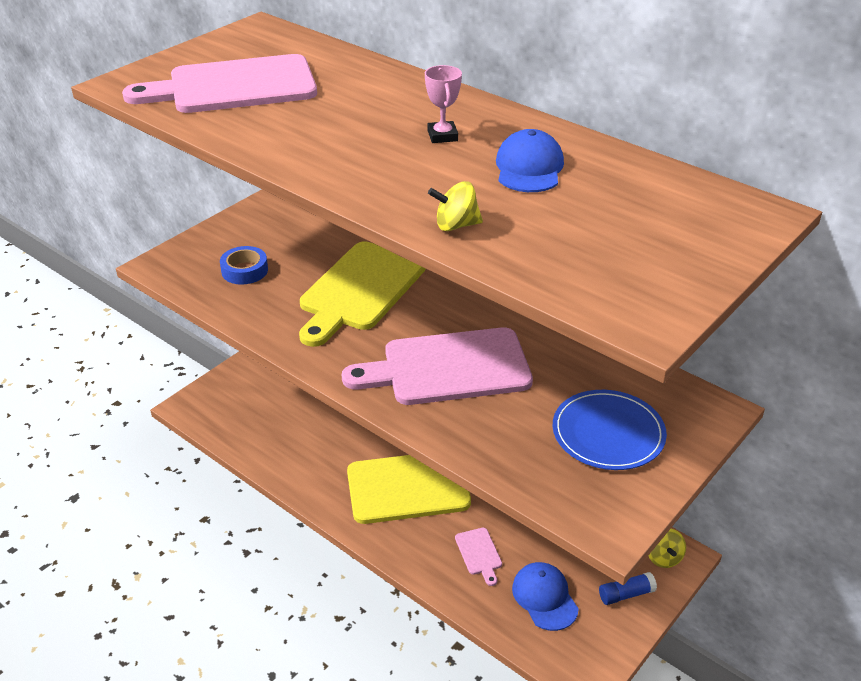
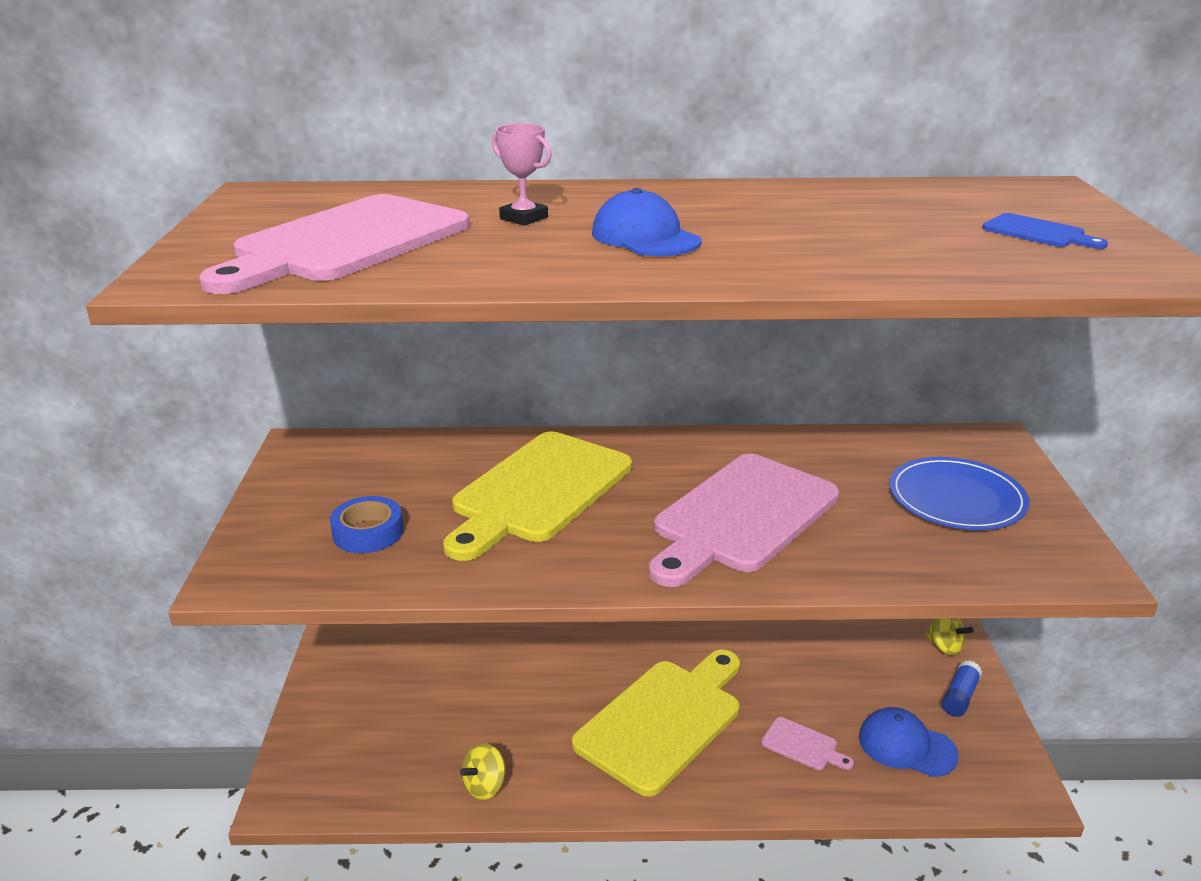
camera: 40 degrees left, 10 degrees down
(360, 290) = (538, 491): yellow cutting board -> yellow cutting board turned 45 degrees clockwise
(442, 136) = (681, 216): pink trophy -> pink trophy (524, 218)
(456, 225) = (863, 269): yellow spinning top -> yellow spinning top (485, 786)
(529, 168) = (815, 213): blue cap -> blue cap (645, 237)
(642, 249) = (1037, 232): none -> blue cutting board

